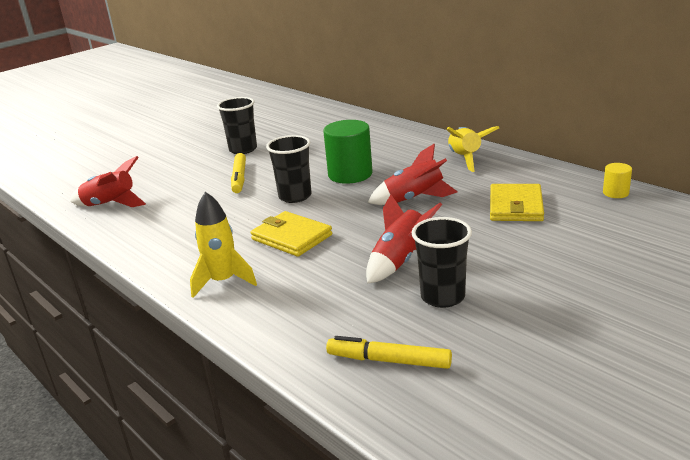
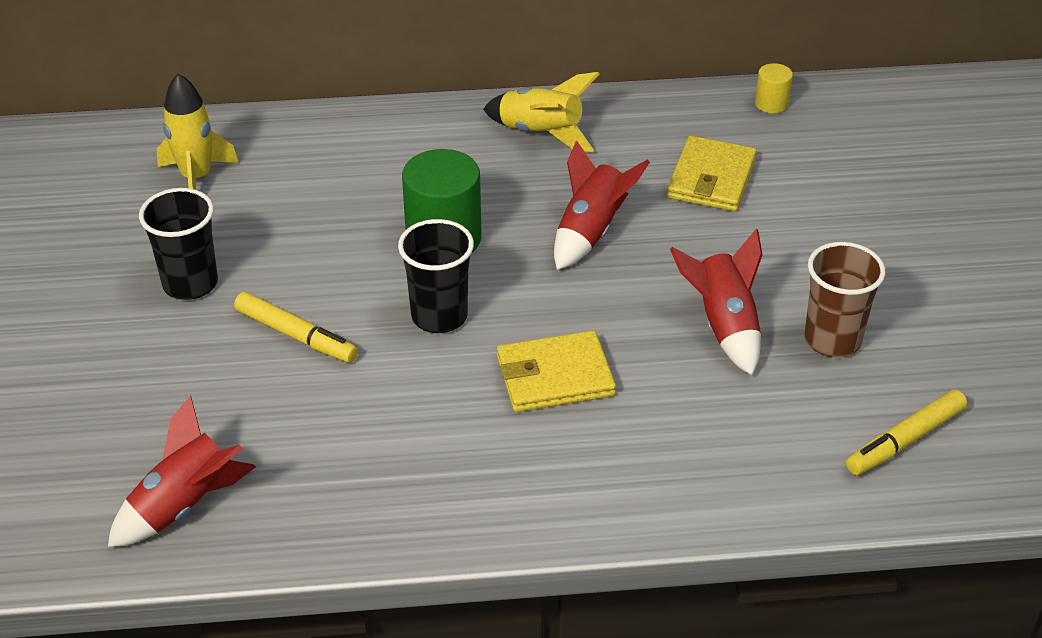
camera: 55 degrees left, 15 degrees up
(223, 281) = (596, 486): yellow rocket -> yellow rocket (197, 178)
(442, 297) = (832, 340): black cup -> brown cup
(516, 206) = (711, 178): yellow wallet -> yellow wallet turned 60 degrees clockwise

